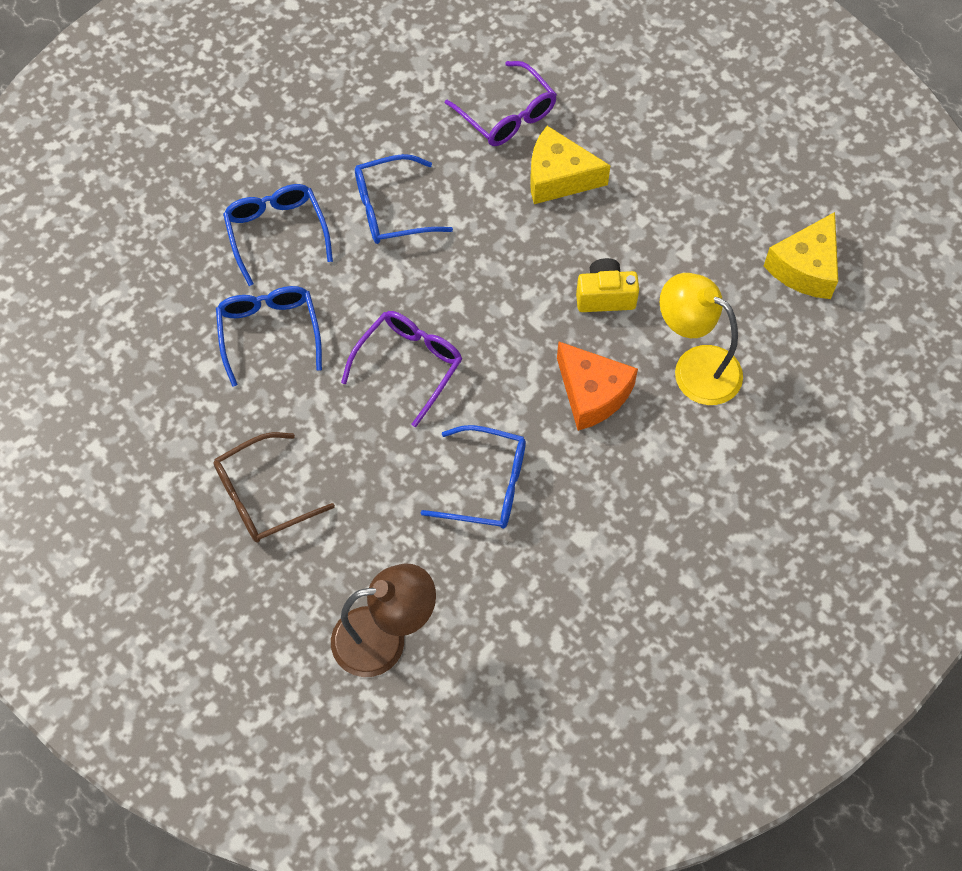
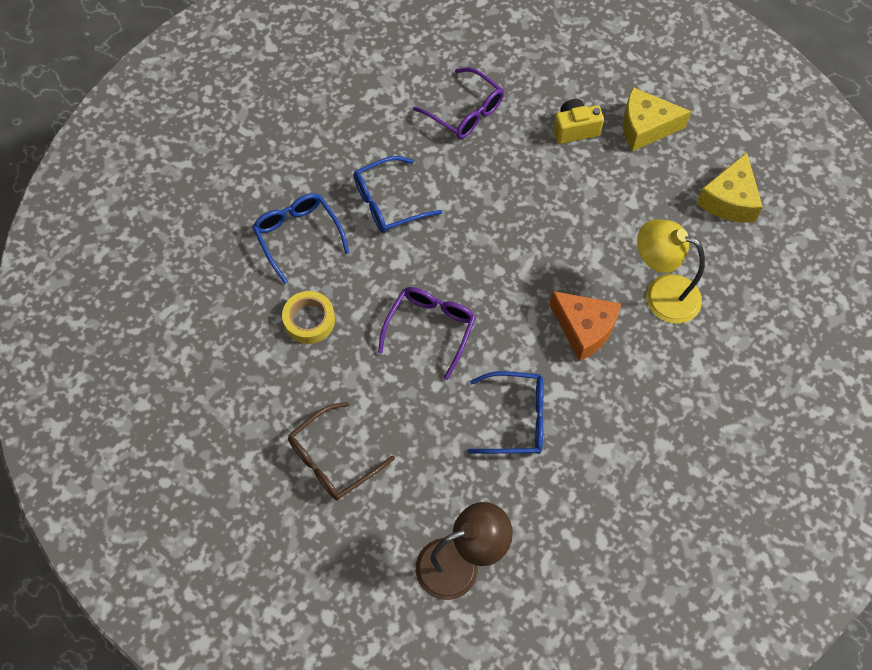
camera: 10 degrees left, 0 degrees up
(269, 333) = (309, 320): blue glasses -> yellow tape
(558, 177) = (517, 156): yellow cheese -> yellow cheese (645, 127)
(605, 296) = (576, 247): yellow camera -> yellow camera (575, 129)

